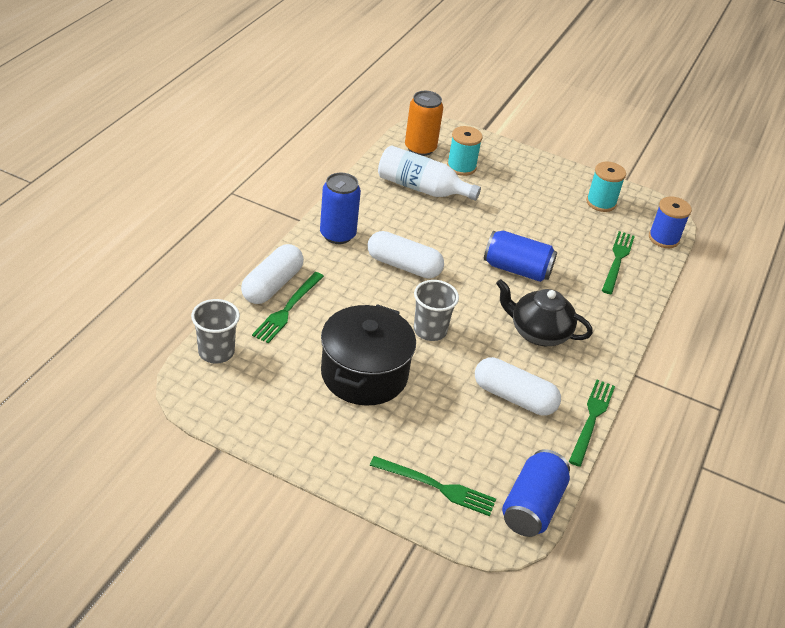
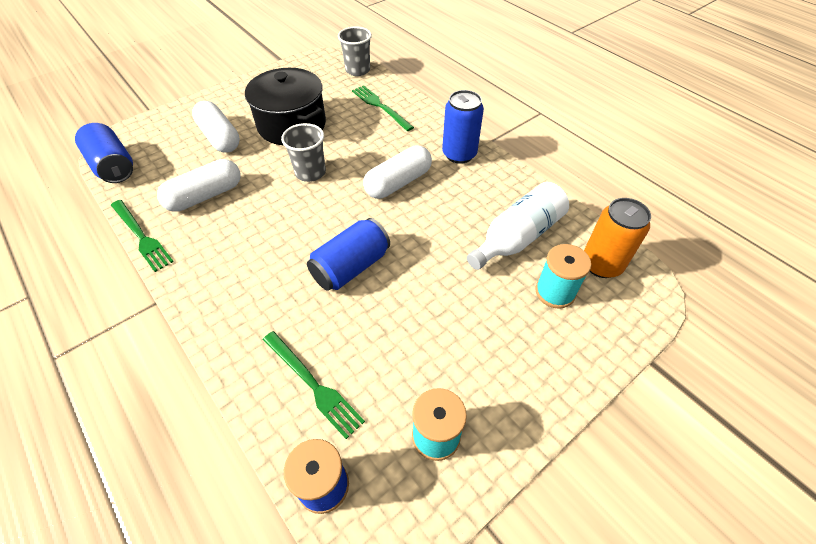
camera: 120 degrees right, 10 degrees up
(272, 285) = (411, 105): white capsule -> white capsule (220, 137)
(436, 487) = (173, 128): green fork -> none
(538, 332) = (258, 245): black teapot -> none

